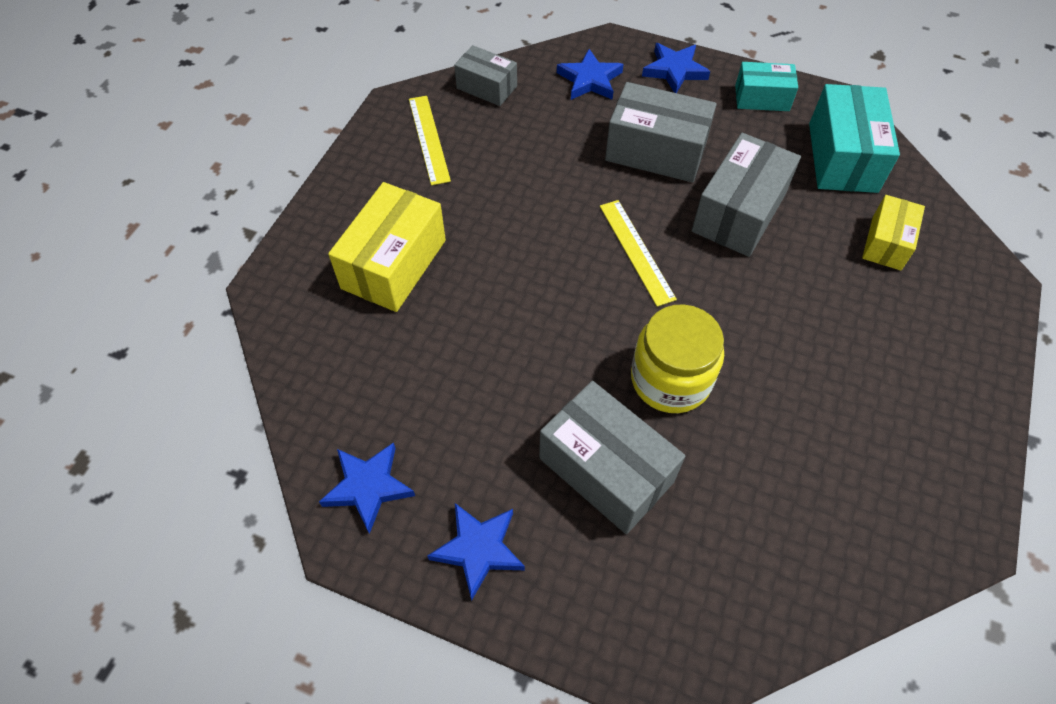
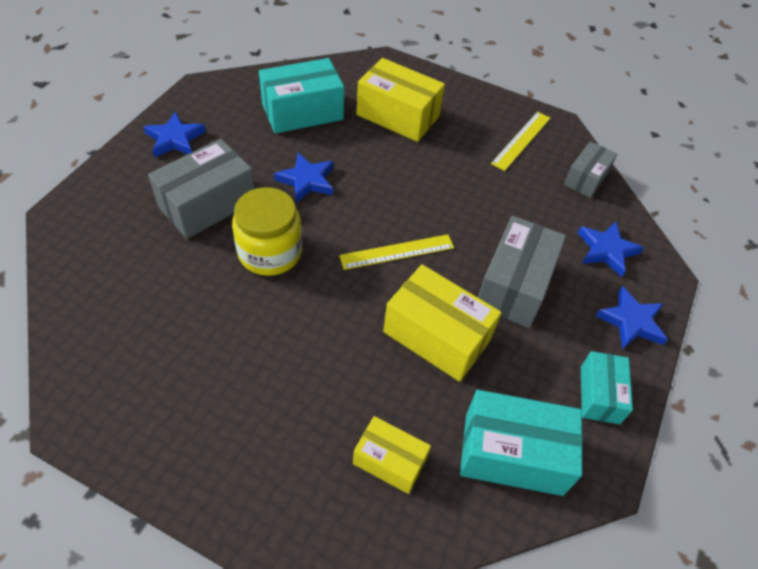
camera: 90 degrees right, 5 degrees down
(368, 487) = (231, 97): blue star -> blue star (306, 180)
(396, 380) = (302, 112): none -> turquoise box
(429, 139) = (521, 140): yellow ruler -> yellow ruler turned 45 degrees counterclockwise
(739, 212) = (437, 336): grey box -> yellow box

